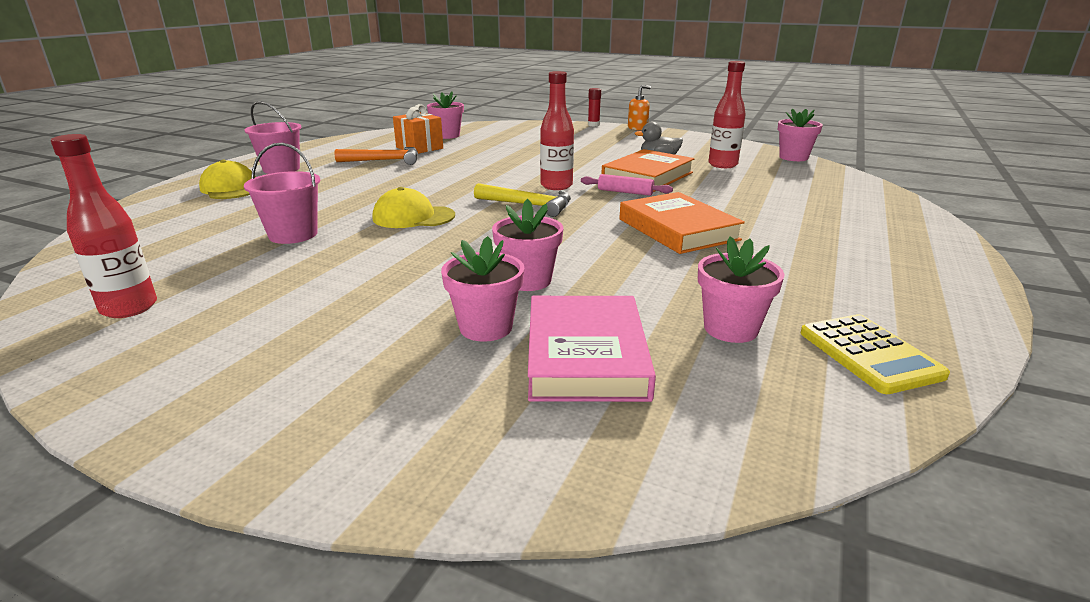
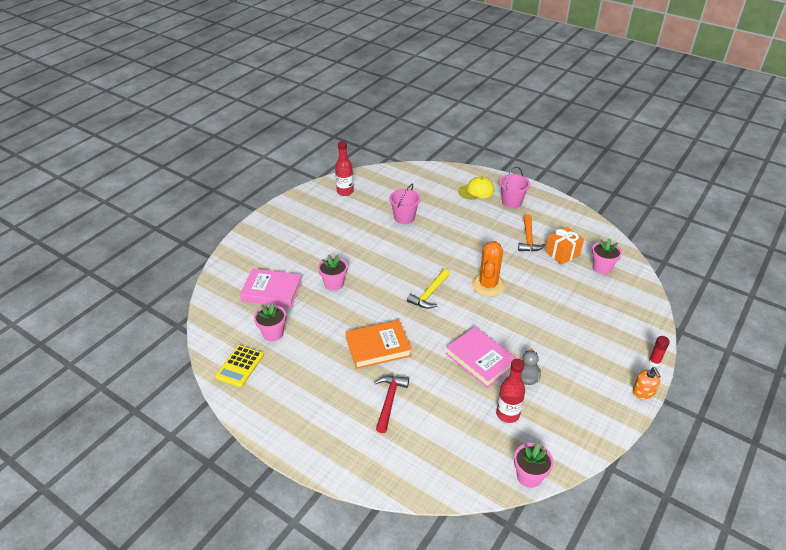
camera: 100 degrees right, 15 degrees up
(413, 217) = (419, 252): yellow cap -> none
(486, 327) = (300, 269): pink flower pot -> none
(495, 176) = (488, 285): none -> orange cactus
(556, 186) = (464, 310): red bottle -> none
(625, 192) = (446, 340): pink rolling pin -> none
(647, 176) = (480, 359): orange book -> pink book
(777, 215) = (389, 401): none -> red hammer
(869, 354) = (240, 366): yellow calculator -> yellow calculator turned 60 degrees counterclockwise

